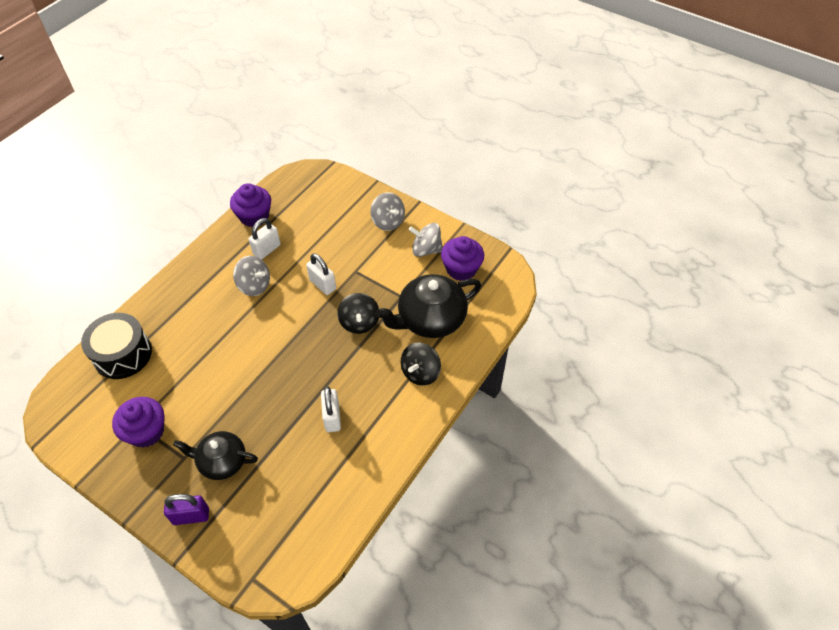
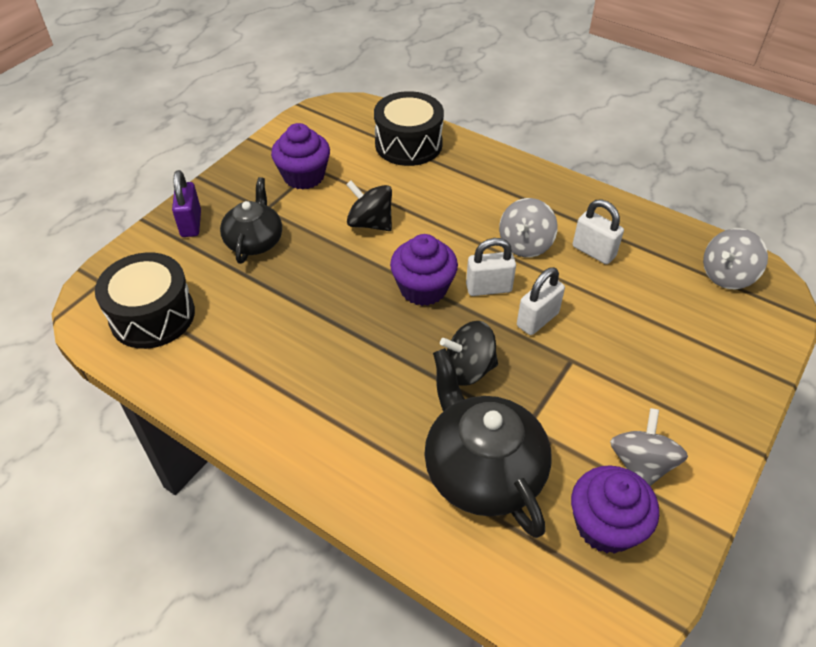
camera: 90 degrees right, 5 degrees down
(254, 216) = (655, 232): purple cupcake -> purple cupcake (423, 288)
(295, 527) = (152, 315): none -> black drum
(332, 417) = (302, 344): white padlock -> white padlock (488, 288)
(388, 222) = (694, 403): grey spinning top -> grey spinning top (727, 275)
(420, 372) = (373, 455): black spinning top -> black spinning top (370, 223)

